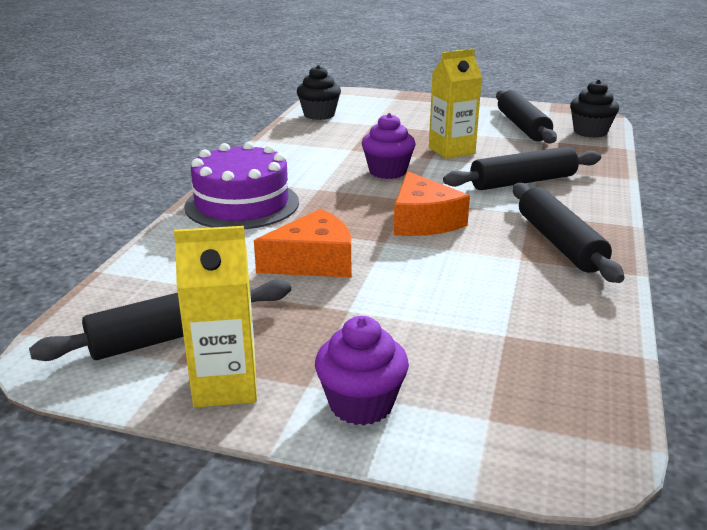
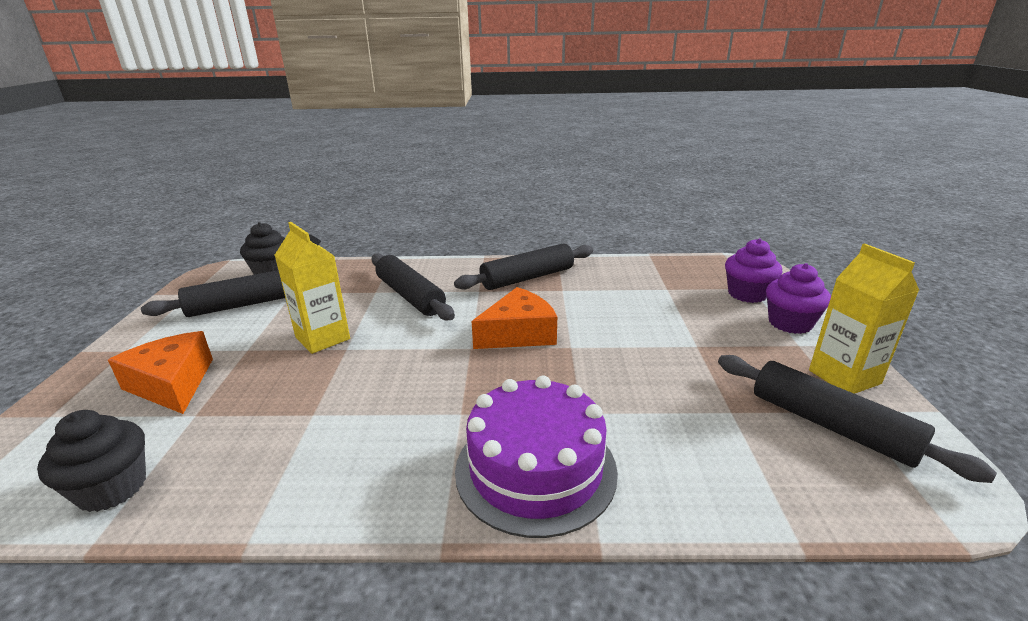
camera: 105 degrees left, 0 degrees up
(313, 262) = (638, 377): orange cheese -> orange cheese (172, 384)
(387, 171) = (395, 371): purple cupcake -> purple cupcake (747, 294)

